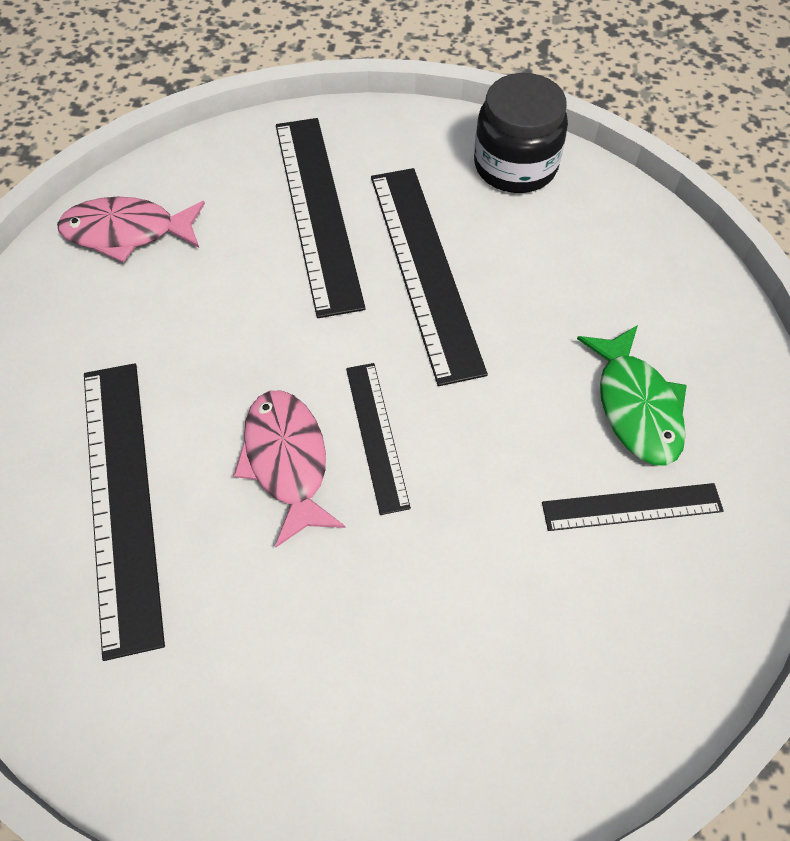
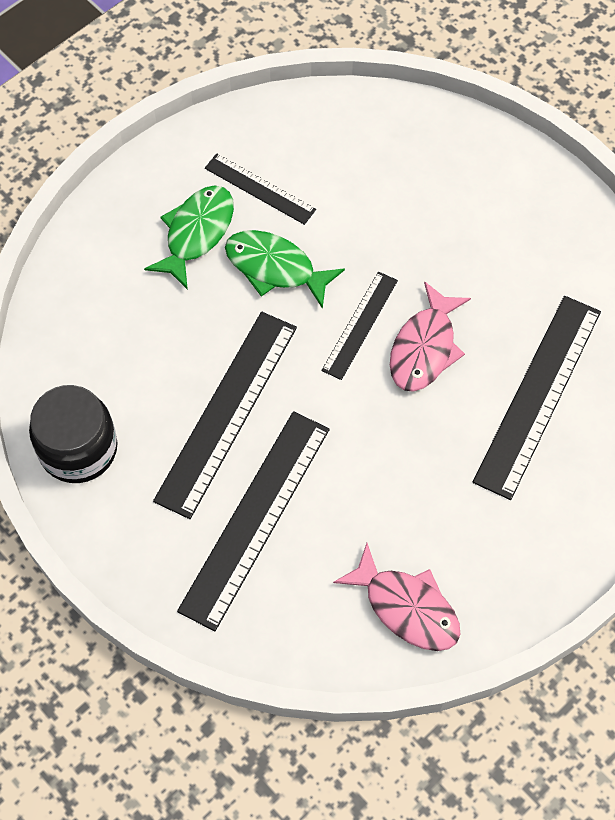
camera: 140 degrees left, 5 degrees up
(520, 430) = (275, 268): none -> green fish

